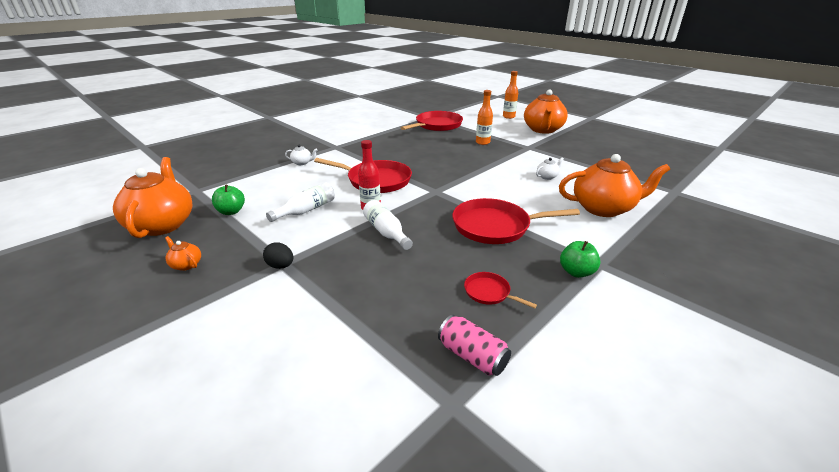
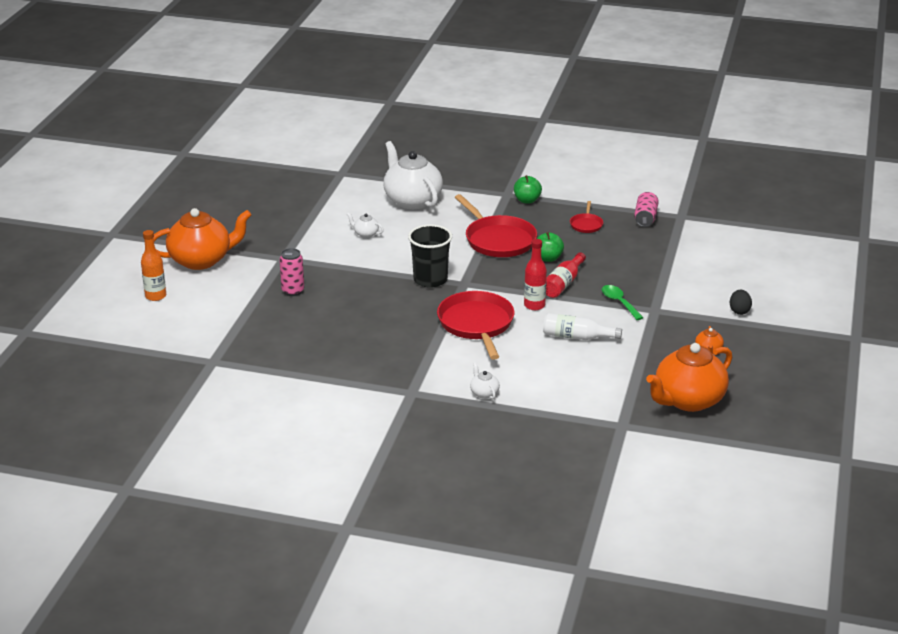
camera: 120 degrees left, 0 degrees up
(231, 211) = (627, 376): green apple -> green apple (548, 258)
(280, 266) = (658, 309): black egg -> black egg (739, 311)
(321, 249) = (619, 302): none -> green spoon
(386, 232) = (563, 283): white bottle -> red bottle
(437, 125) = (249, 343): red pan -> none
(454, 181) = (430, 280): none -> black cup
(482, 142) = (293, 291): orange bottle -> pink can
(603, 208) = (412, 200): orange teapot -> white teapot

